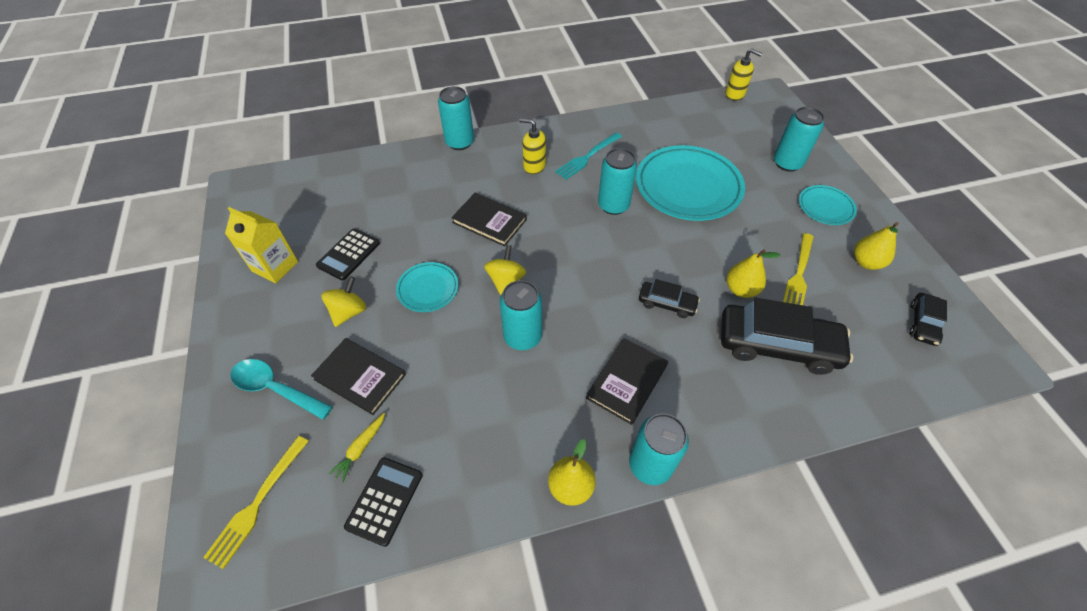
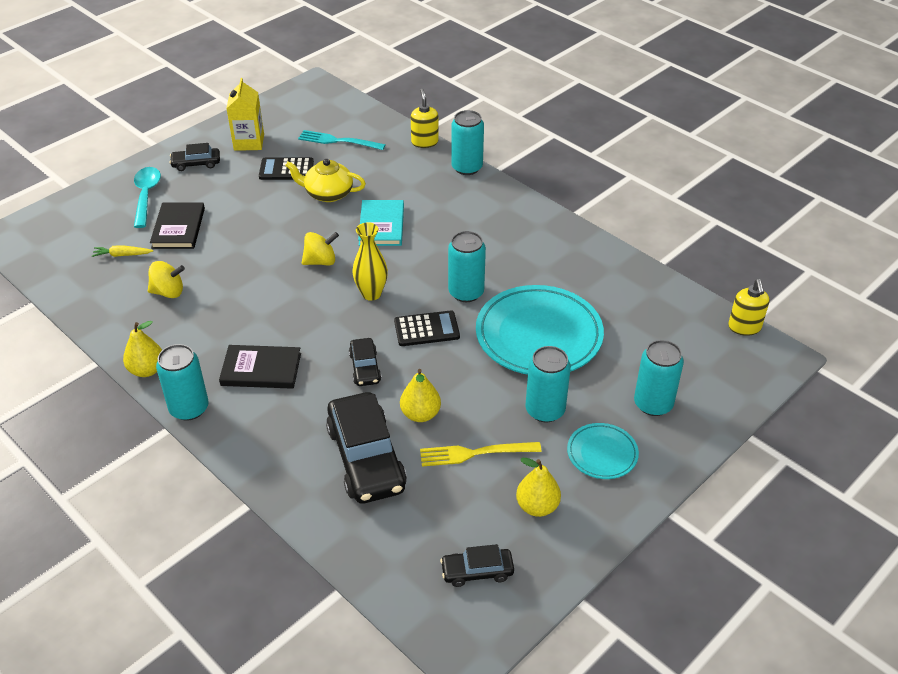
camera: 60 degrees right, 10 degrees down
(257, 503) = (61, 230): yellow fork -> none
(265, 323) = (196, 163): none -> black car
(349, 312) = (231, 196): yellow spinning top -> yellow spinning top (168, 292)
(385, 500) = (90, 283): black calculator -> black calculator (426, 329)
(413, 239) = (328, 193): none -> yellow teapot
(428, 289) = (281, 224): turquoise plate -> none
(489, 221) = (381, 225): black book -> turquoise book
(522, 337) = (268, 293): turquoise can -> turquoise can (545, 410)
(534, 166) = (476, 223): yellow soap dispenser -> yellow soap dispenser (424, 142)
(575, 263) = (371, 294): none -> yellow vase
(587, 157) = (520, 252): turquoise fork -> turquoise fork (338, 141)

